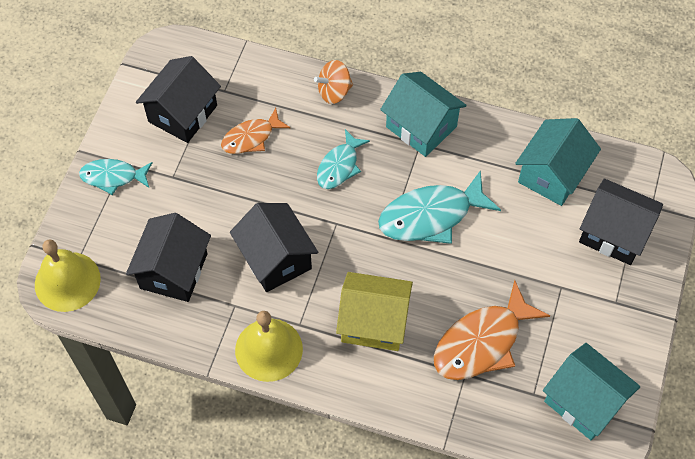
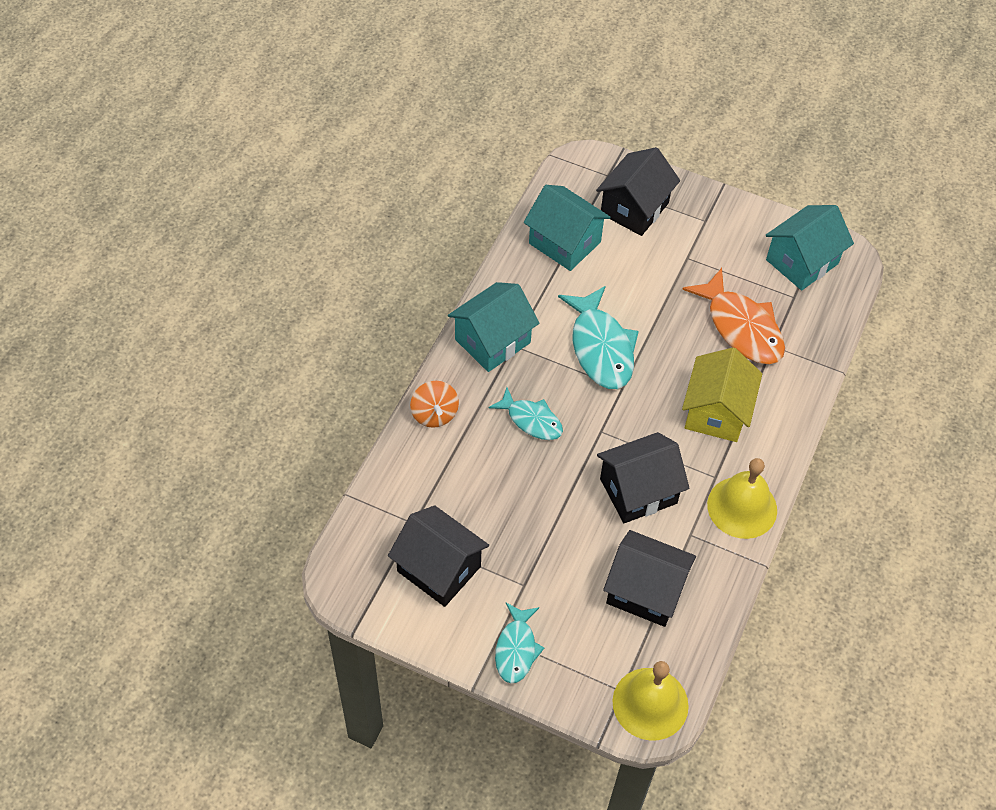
camera: 85 degrees left, 5 degrees down
(251, 138) = (483, 501): orange fish -> none

